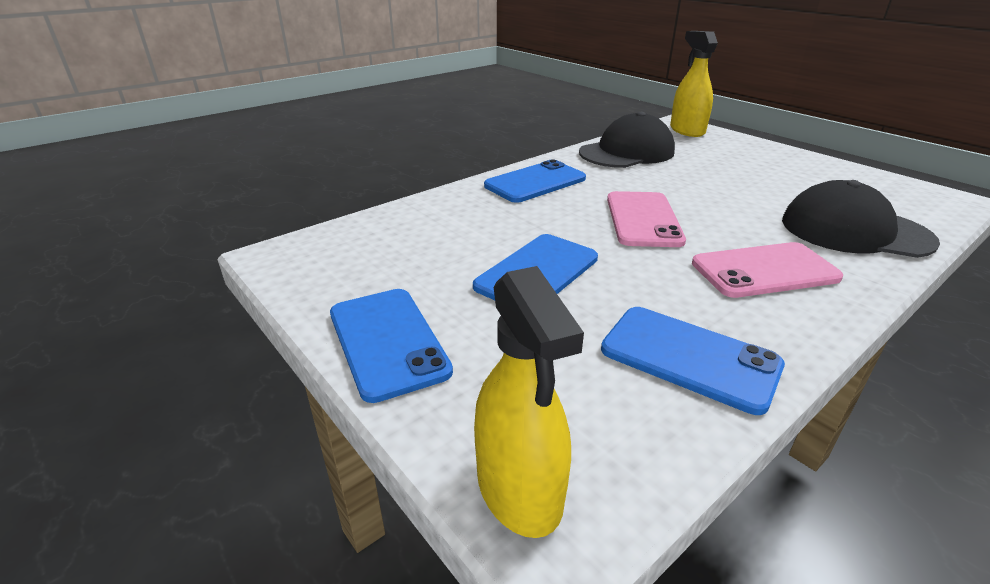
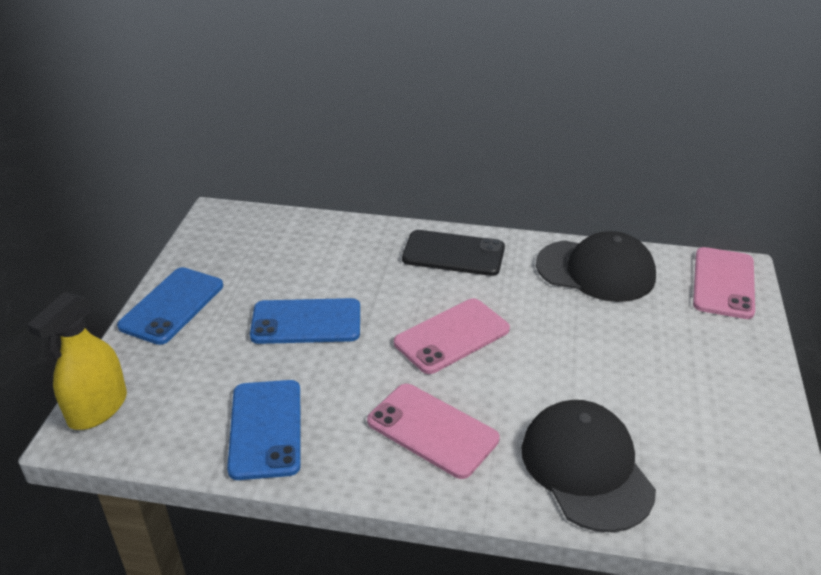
camera: 50 degrees right, 5 degrees up
(535, 182) = (453, 254): blue phone -> black phone
(687, 130) = (723, 283): yellow spray bottle -> pink phone

